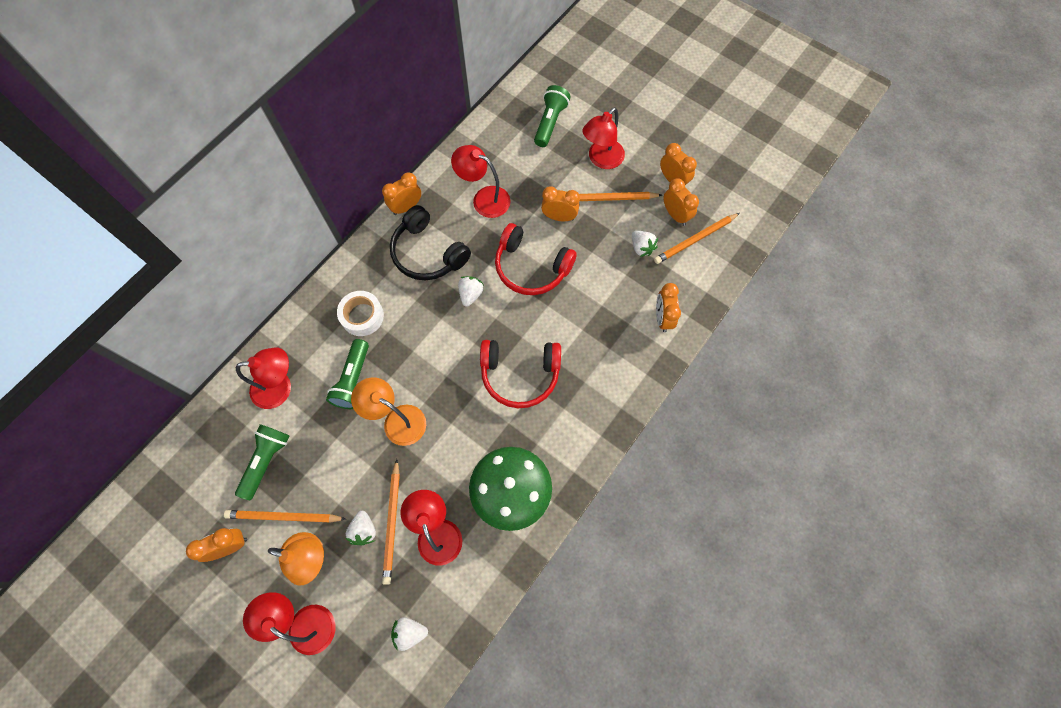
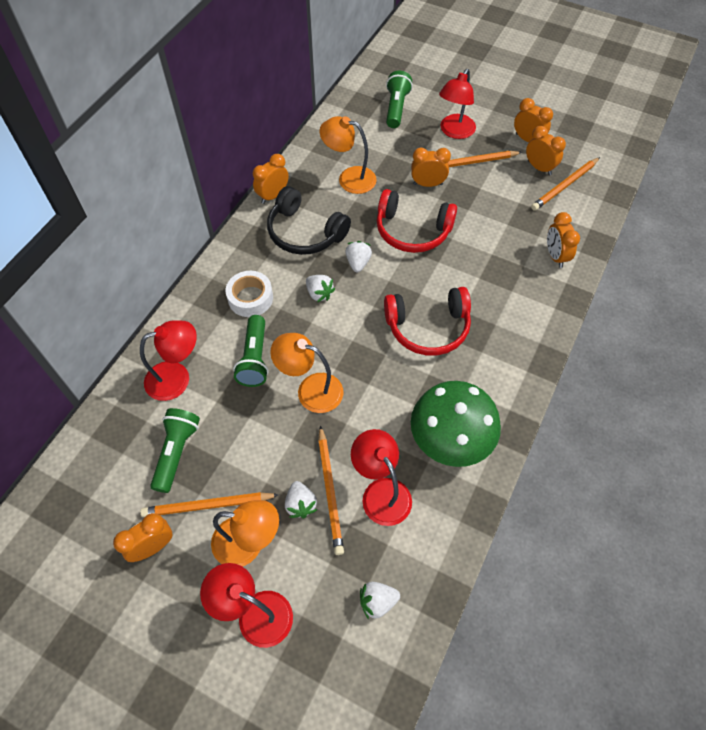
camera: 10 degrees left, 10 degrees down
(484, 198) = (349, 178): red lamp -> orange lamp
(641, 248) = (515, 199): white strawberry -> white strawberry (319, 293)

